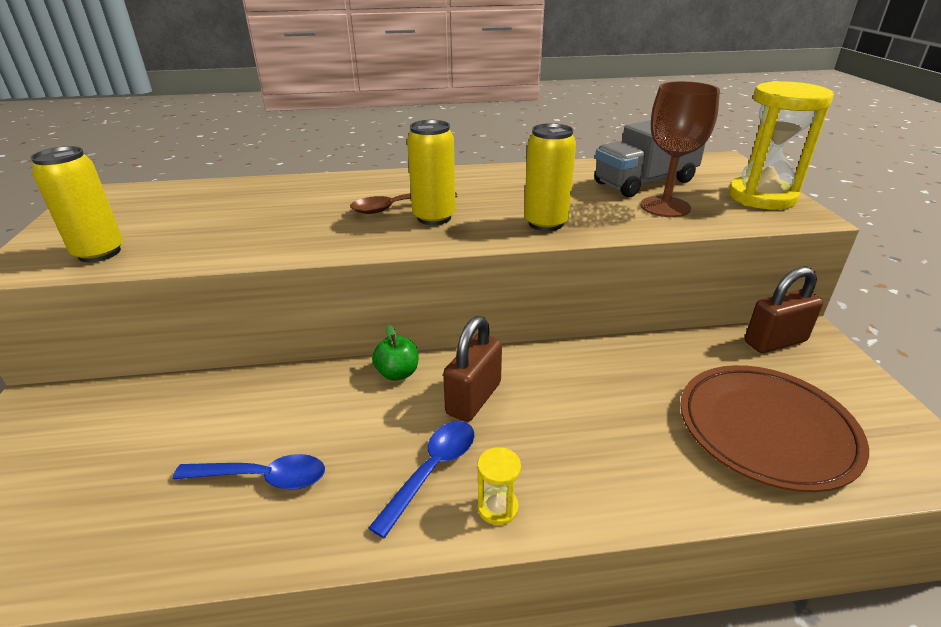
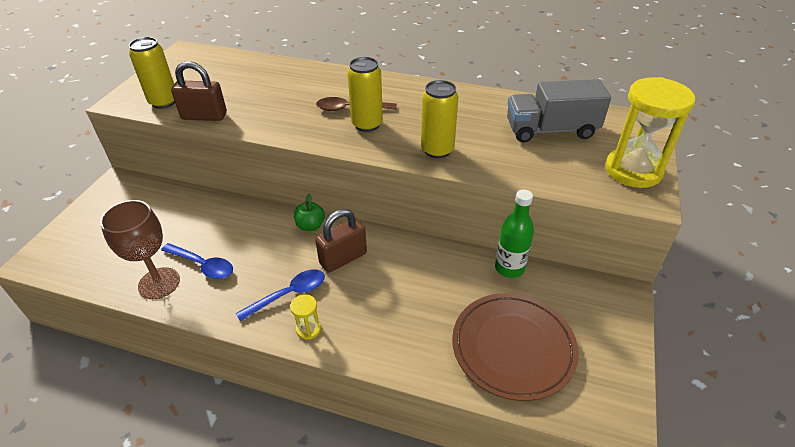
camera: 25 degrees right, 10 degrees up
(665, 207) = (541, 159): brown goblet -> brown goblet (159, 283)
(678, 346) = (509, 268): none -> green bottle
(775, 341) = (587, 289): brown padlock -> brown padlock (204, 116)

